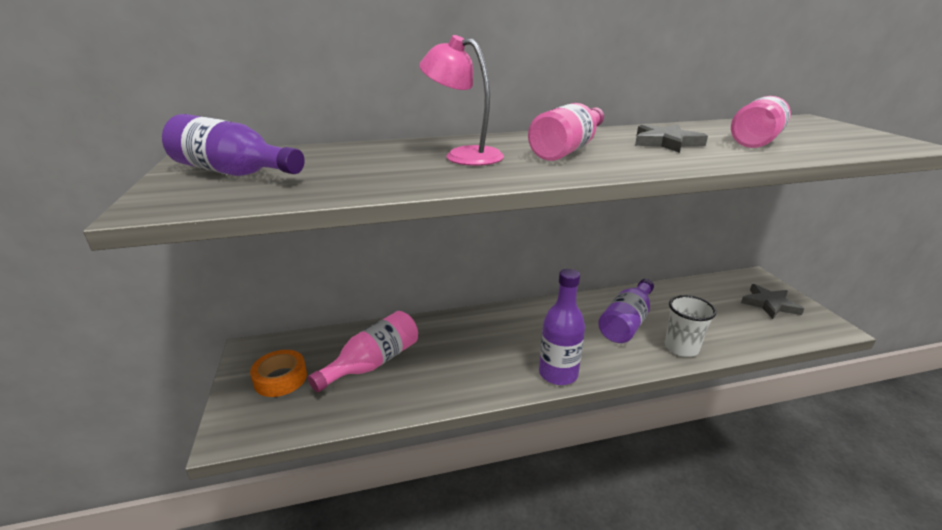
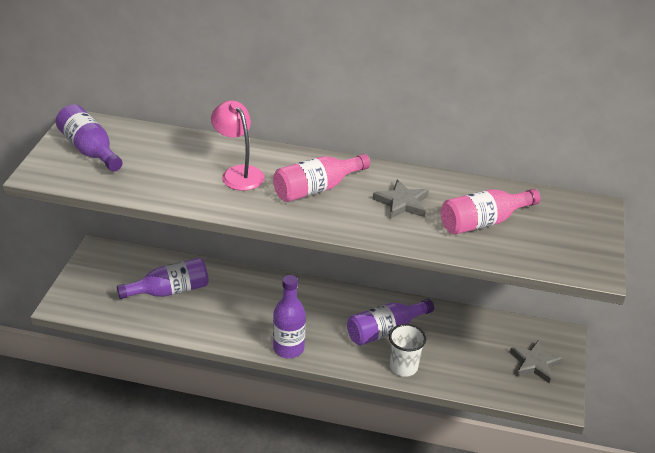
camera: 25 degrees right, 10 degrees up
(280, 378) = (105, 279): orange tape -> none
(373, 363) = (170, 291): pink bottle -> purple bottle

